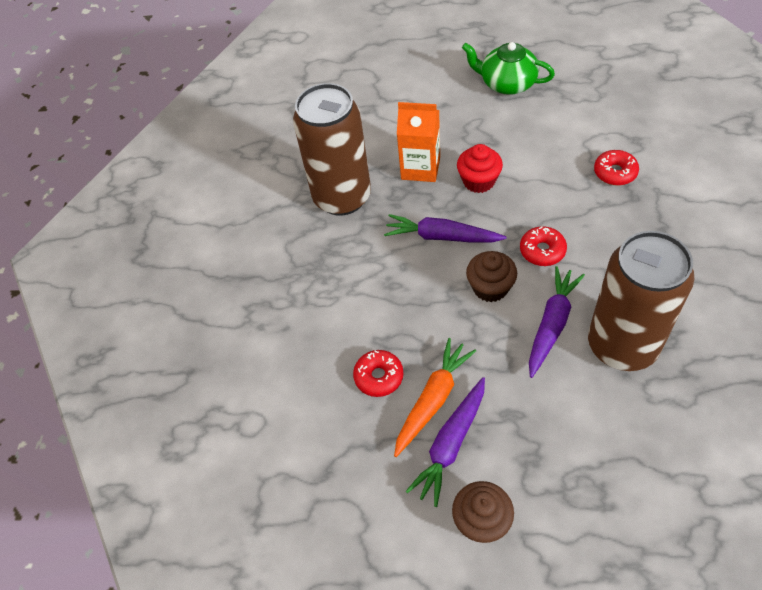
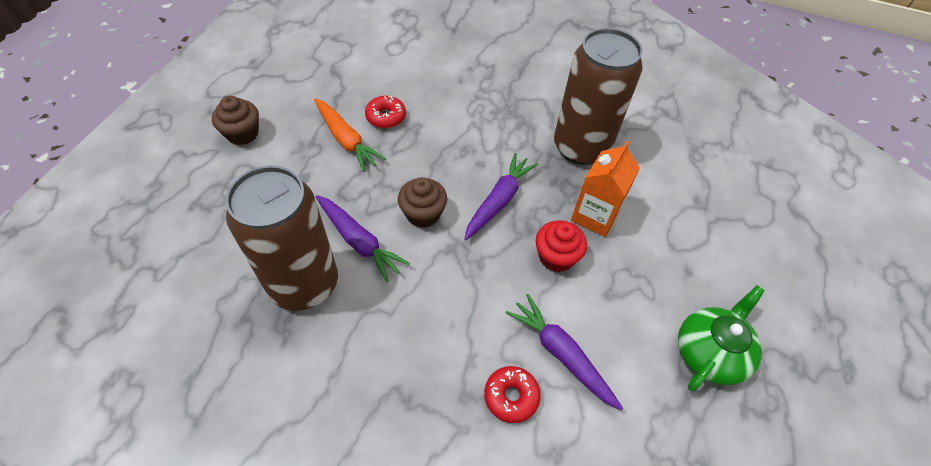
camera: 100 degrees right, 0 degrees up
(451, 444) = (305, 137): purple carrot -> purple carrot (561, 354)
(542, 251) = (440, 271): red donut -> none

